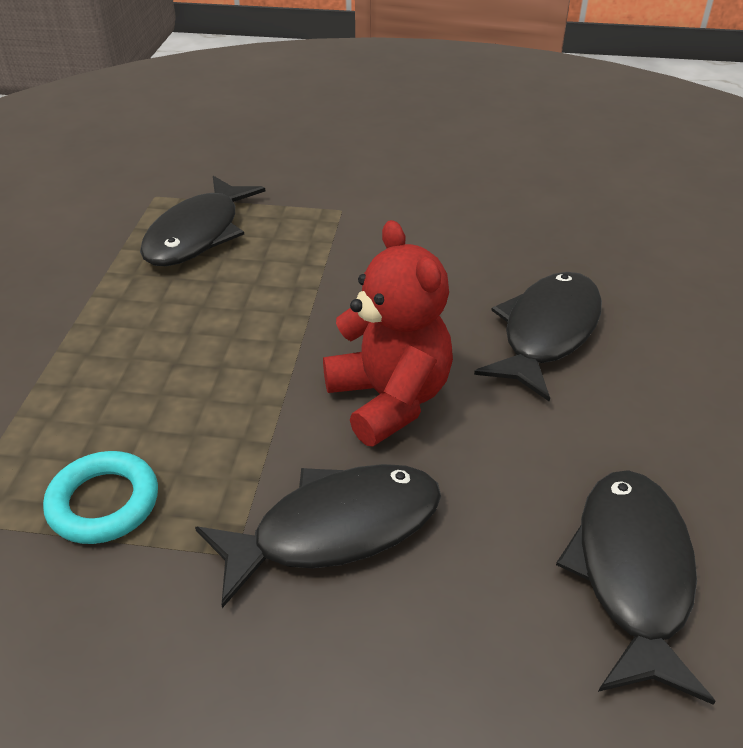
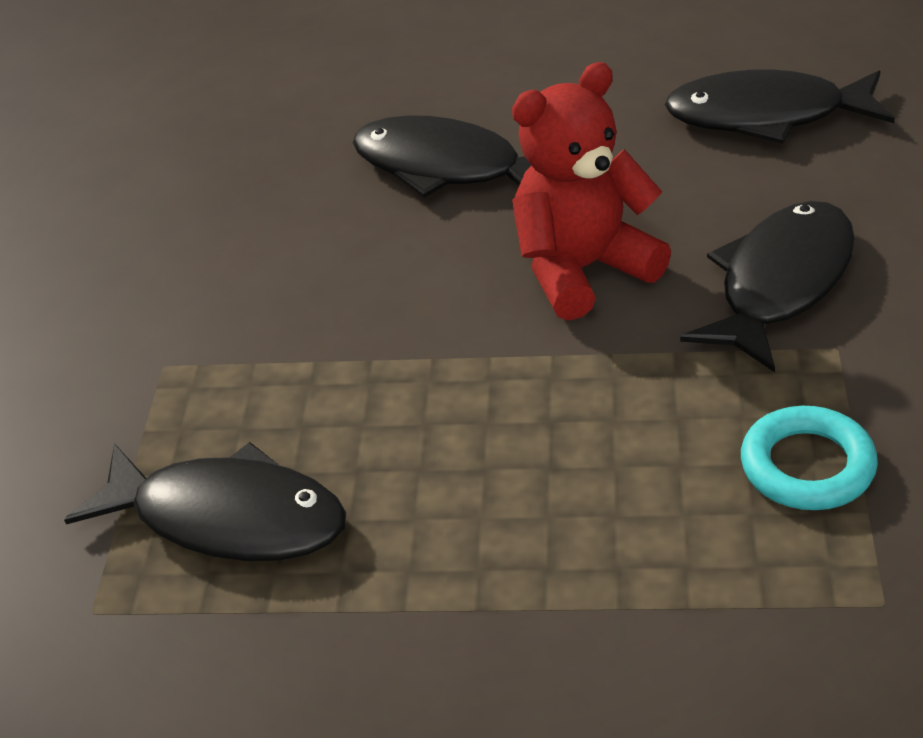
camera: 90 degrees left, 0 degrees up
(335, 529) = (780, 284): black fish -> black fish turned 60 degrees clockwise

